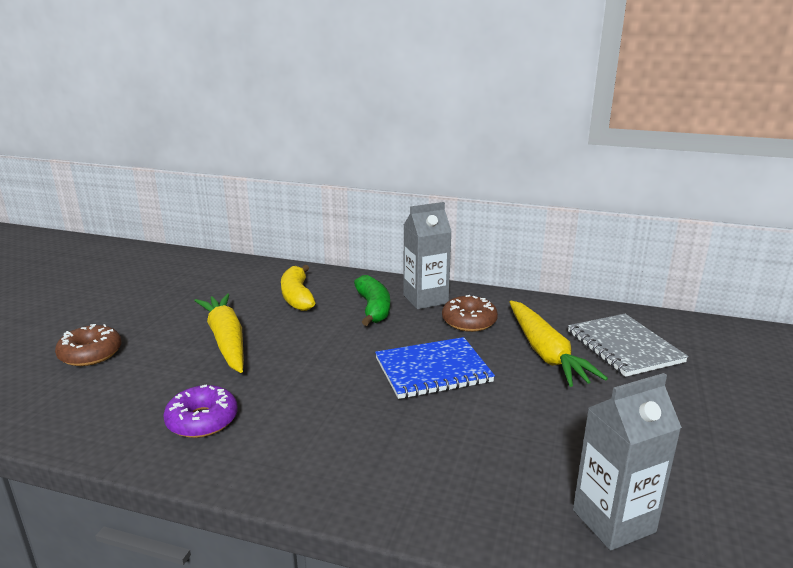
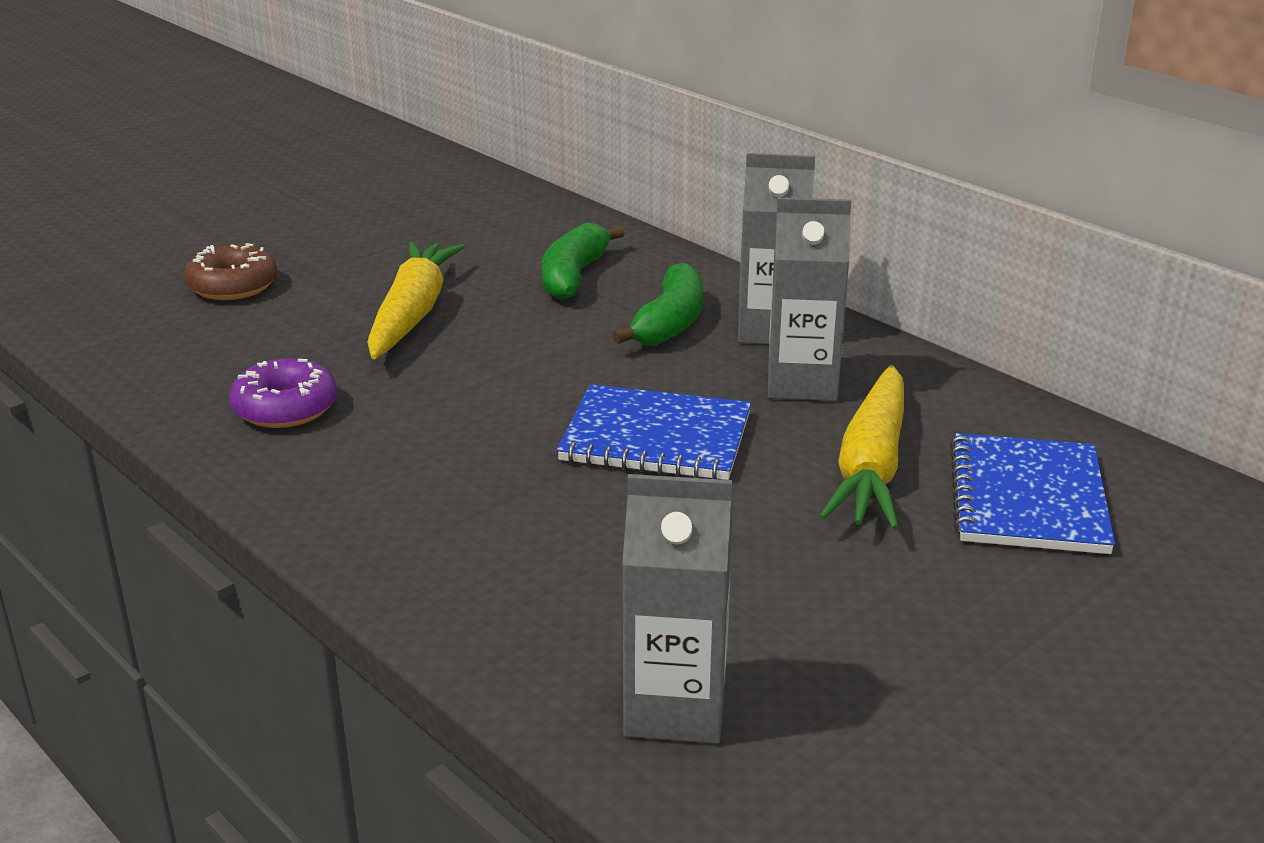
camera: 30 degrees right, 5 degrees up
(297, 297) = (574, 276): yellow banana -> green banana
(469, 321) = (802, 383): brown donut -> grey carton
(624, 347) = (1027, 498): grey notebook -> blue notebook

